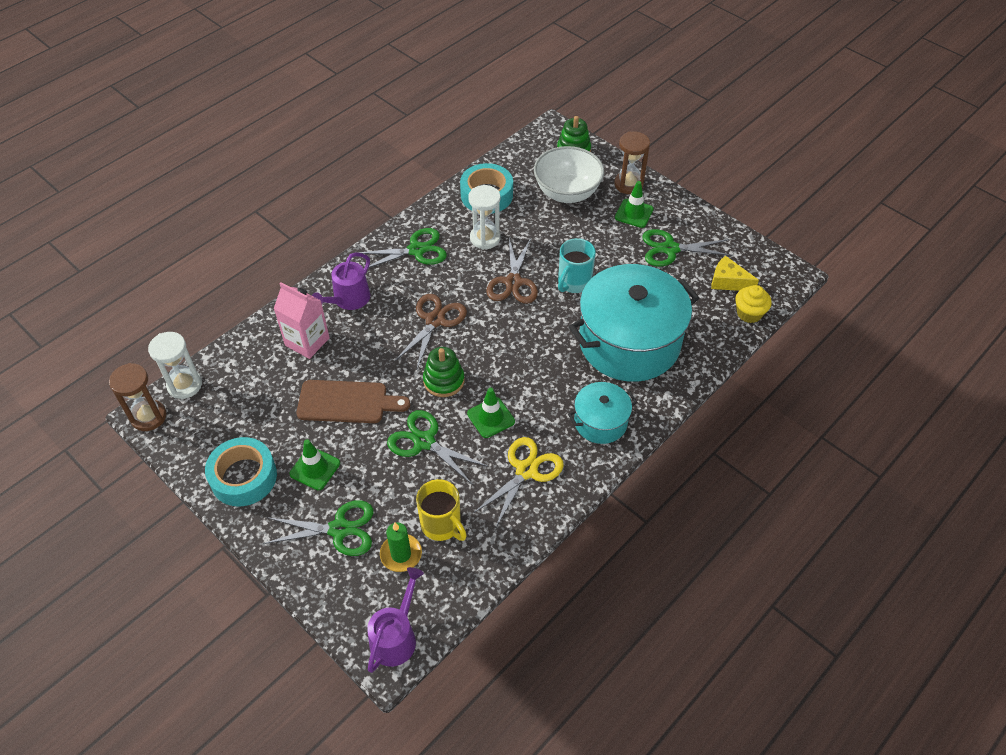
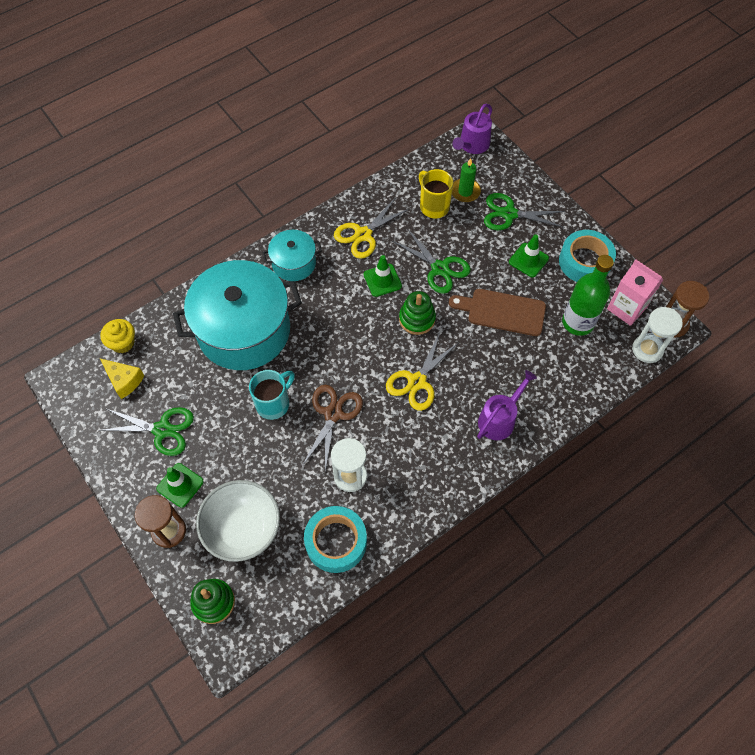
camera: 170 degrees left, 10 degrees up
(260, 403) = (578, 322): none -> green bottle
(307, 341) = (539, 377): pink carton -> pink carton (626, 308)
(416, 250) = (426, 472): green scissors -> none
(435, 320) = (417, 381): brown scissors -> yellow scissors

